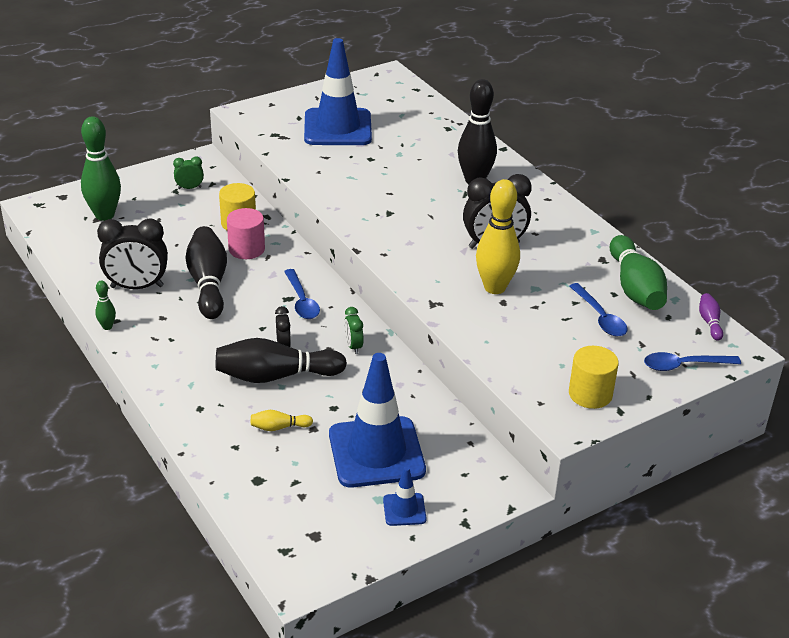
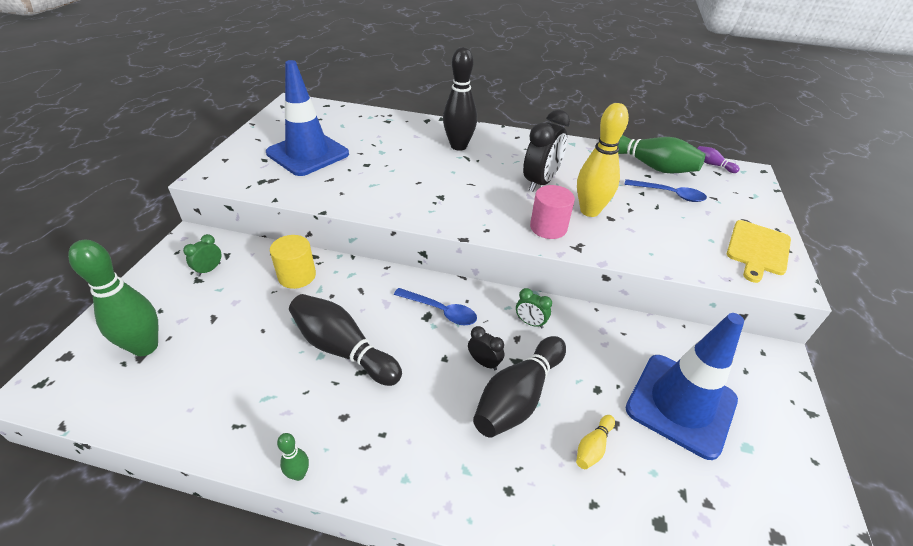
camera: 45 degrees left, 5 degrees up
(137, 287) = (276, 402): black clock -> none
(246, 249) = (334, 294): pink cylinder -> pink cylinder (548, 227)
(404, 509) = (773, 440): blue traffic cone -> none
(590, 394) = (757, 249): yellow cylinder -> yellow cutting board
(683, 365) = (752, 198): blue spoon -> none

